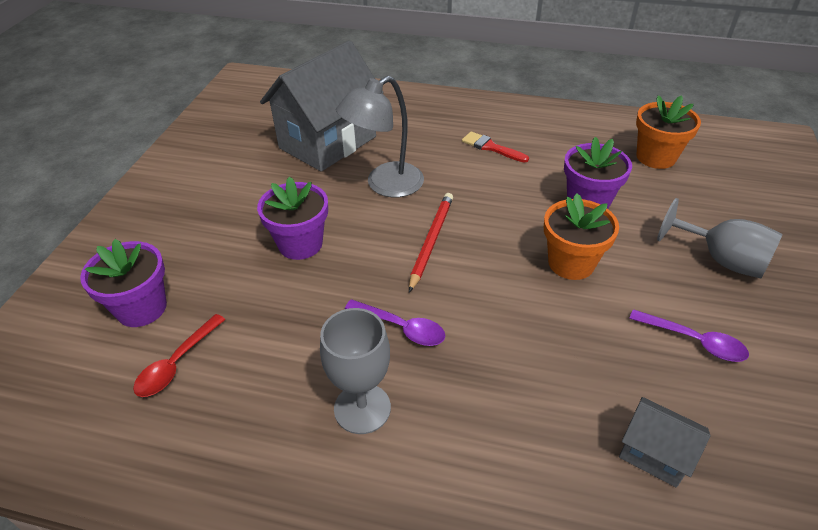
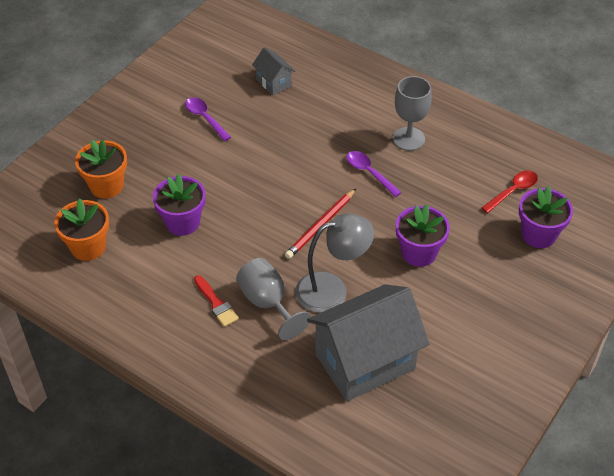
camera: 160 degrees left, 5 degrees up
(571, 263) = (235, 181): orange flower pot -> orange flower pot (106, 186)
(721, 259) = (137, 154): grey goblet -> grey goblet (268, 303)

